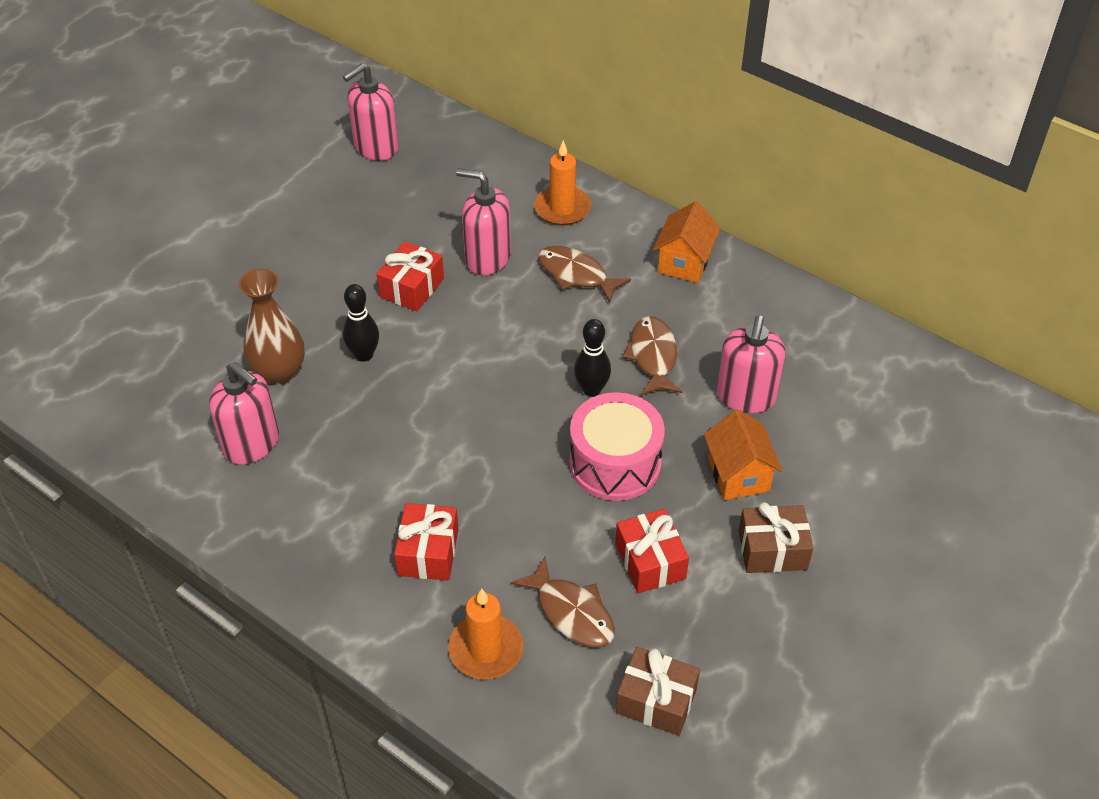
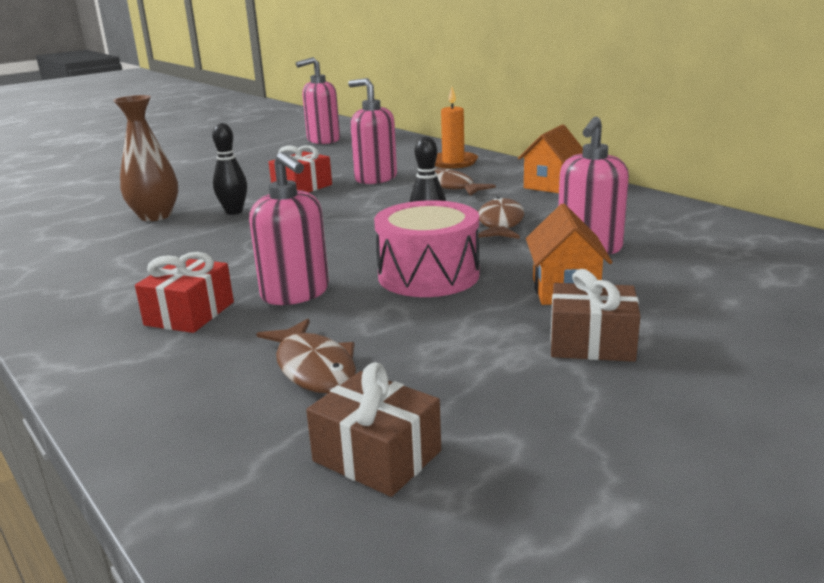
camera: 15 degrees right, 25 degrees down
(252, 444) = (92, 245): pink soap dispenser -> pink soap dispenser (295, 293)
(486, 649) = (189, 386): orange candle -> none
(650, 561) = (432, 339): red gift -> none

